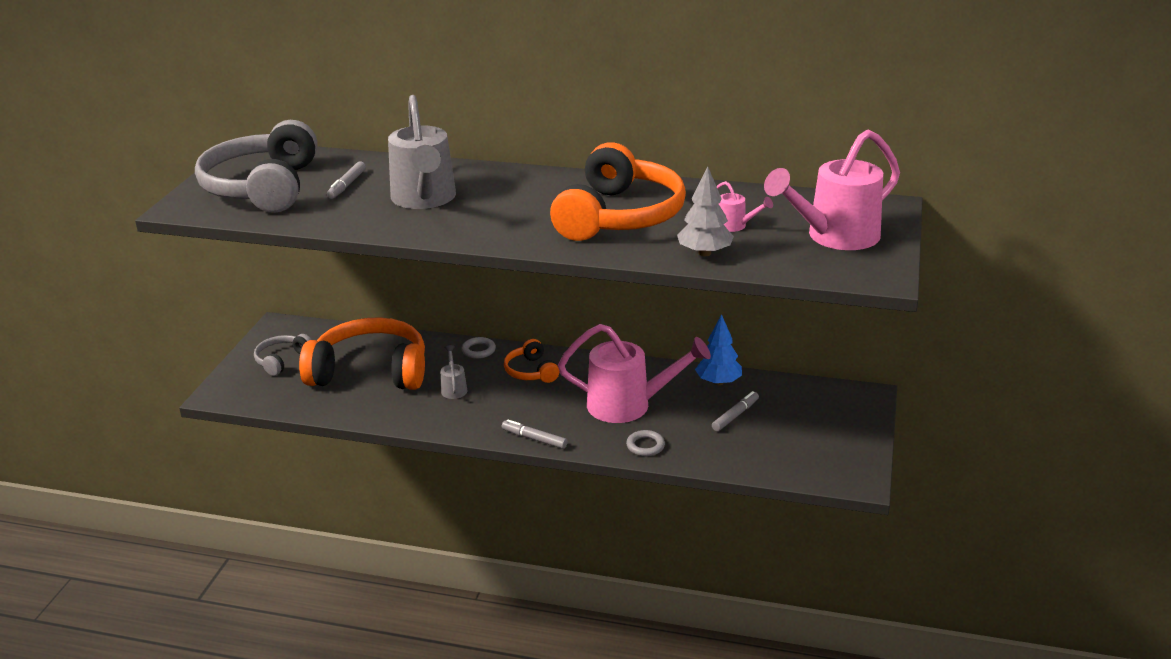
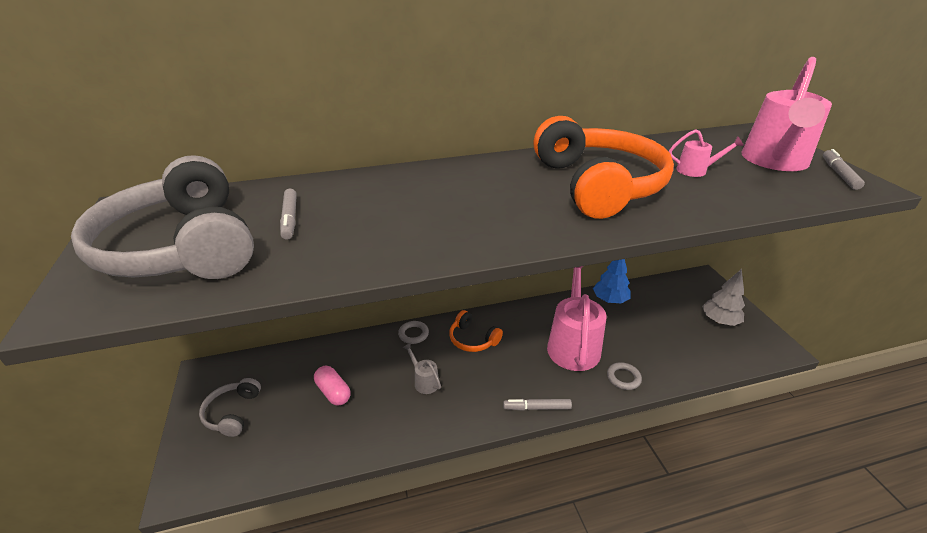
camera: 30 degrees left, 5 degrees up
(370, 372) = (333, 392): orange headphones -> pink capsule
(424, 199) = (395, 213): grey watering can -> none
(628, 405) = (573, 343): pink watering can -> pink watering can turned 60 degrees counterclockwise
(704, 253) = (719, 200): grey tree -> grey tree (719, 321)
(735, 415) = (650, 324): grey marker -> grey marker (839, 174)

